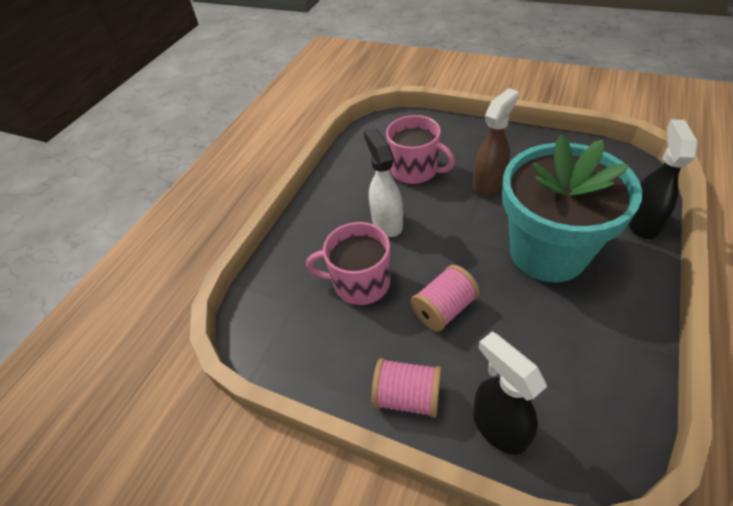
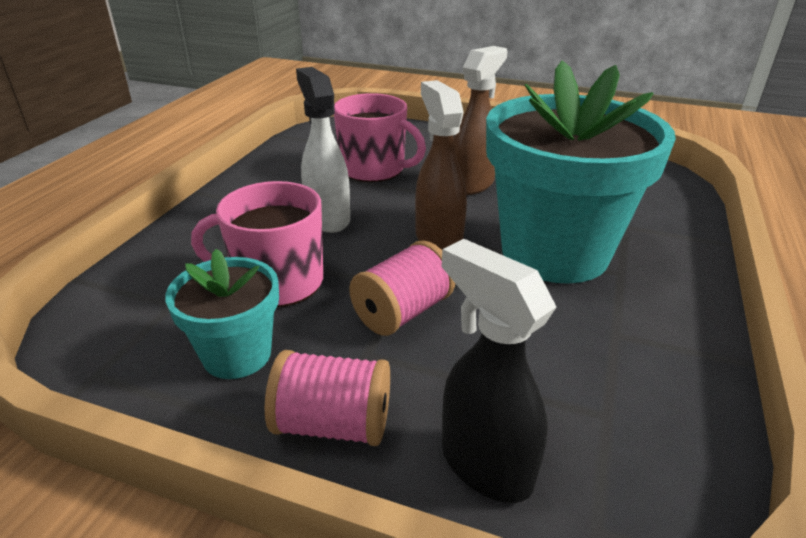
camera: 10 degrees left, 15 degrees down
(344, 344) = (237, 355): none -> turquoise flower pot
(465, 241) = (438, 239): none -> brown spray bottle
(642, 222) = (677, 224): black spray bottle -> none

